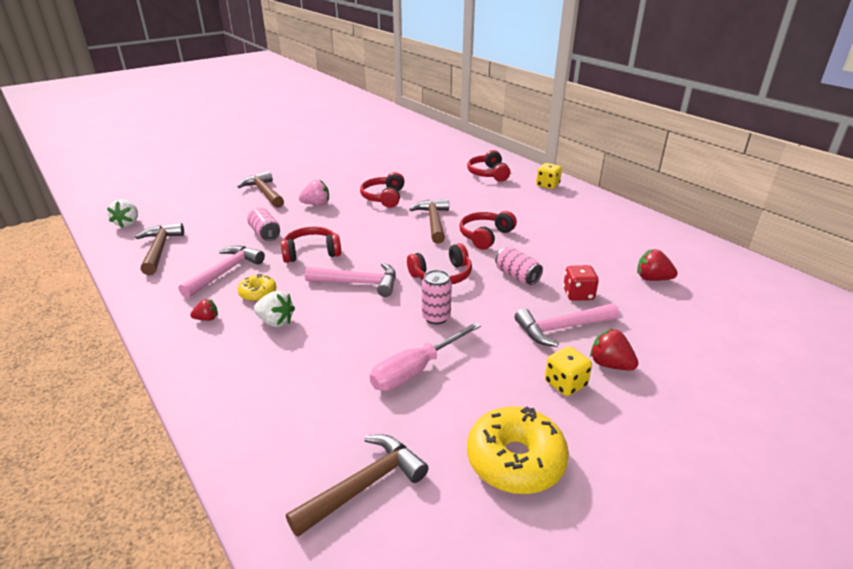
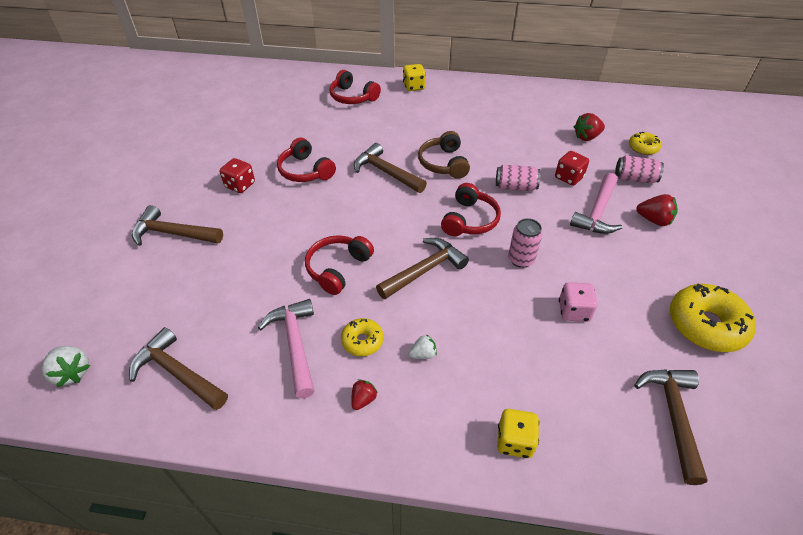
camera: 45 degrees left, 15 degrees up
(265, 234) = (260, 278): pink can -> pink can (635, 178)
(275, 322) = (423, 354): white strawberry -> white strawberry, size x0.62
(316, 204) = (254, 215): pink strawberry -> none
(335, 187) = (240, 185): none -> red dice
(358, 283) = (424, 270): pink hammer -> brown hammer
(416, 370) = (573, 311): pink screwdriver -> pink dice
(485, 236) = (443, 163): red headphones -> brown headphones
(565, 384) = (654, 252): yellow dice -> yellow dice (514, 441)
(610, 364) = (654, 220): red strawberry -> red strawberry turned 150 degrees counterclockwise
(704, 314) = (643, 148): none -> yellow donut

